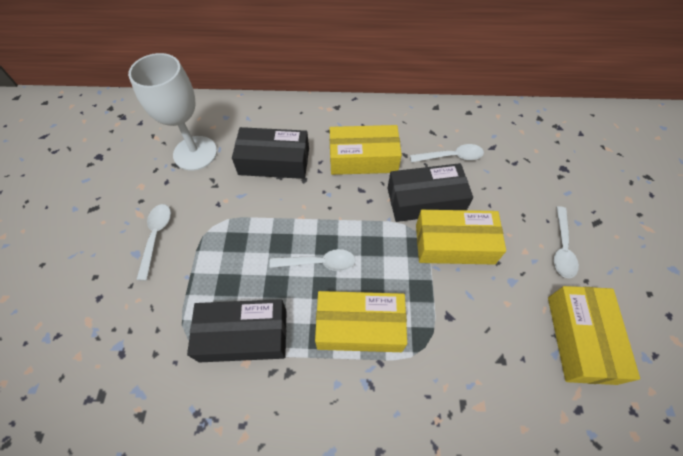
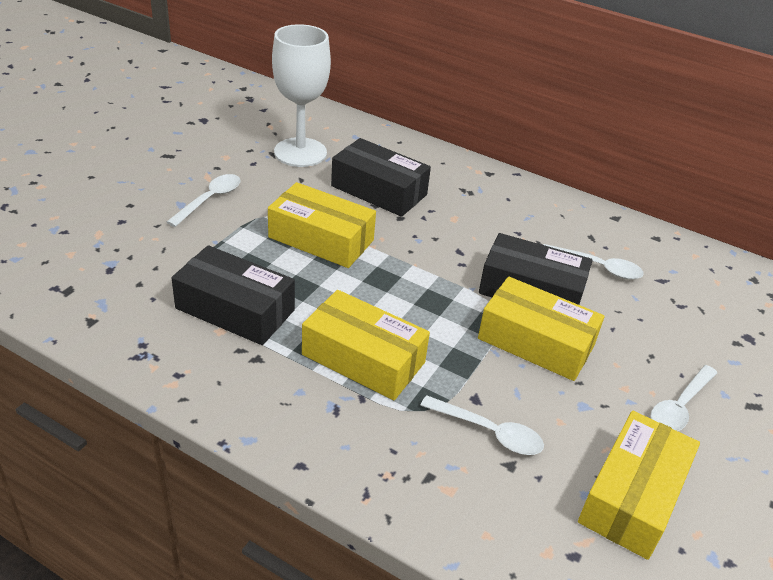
camera: 25 degrees right, 20 degrees down
(319, 263) = (360, 289): white spoon -> white spoon (489, 432)
(363, 158) = (484, 227): yellow box -> yellow box (321, 239)

